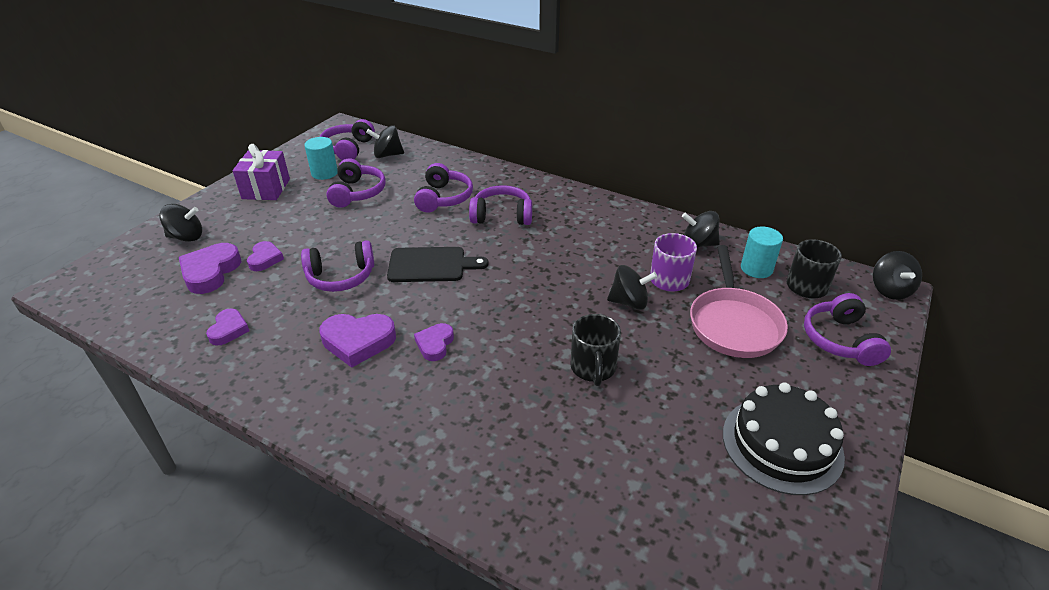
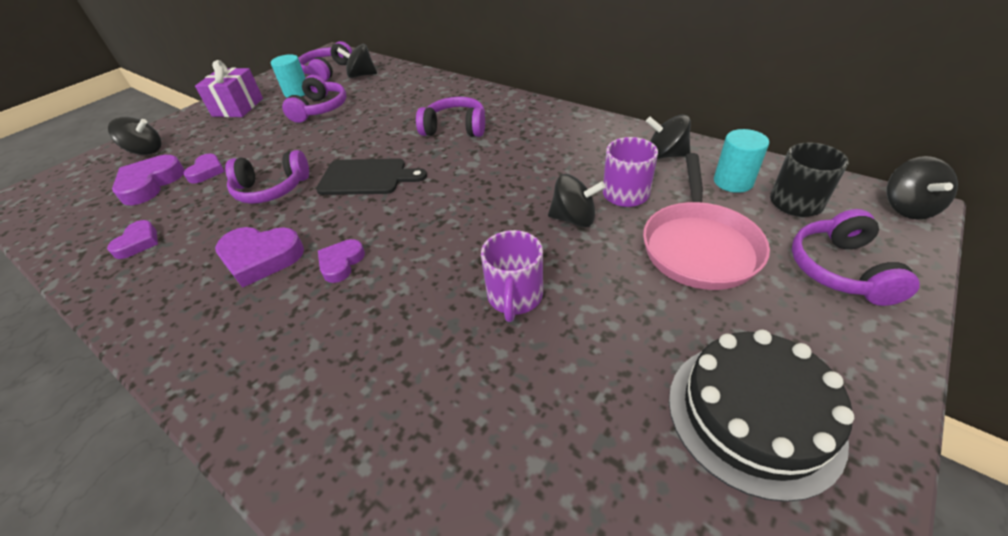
camera: 10 degrees right, 5 degrees up
(443, 198) = (401, 112): purple headphones -> none
(593, 368) = (514, 297): black mug -> purple mug

